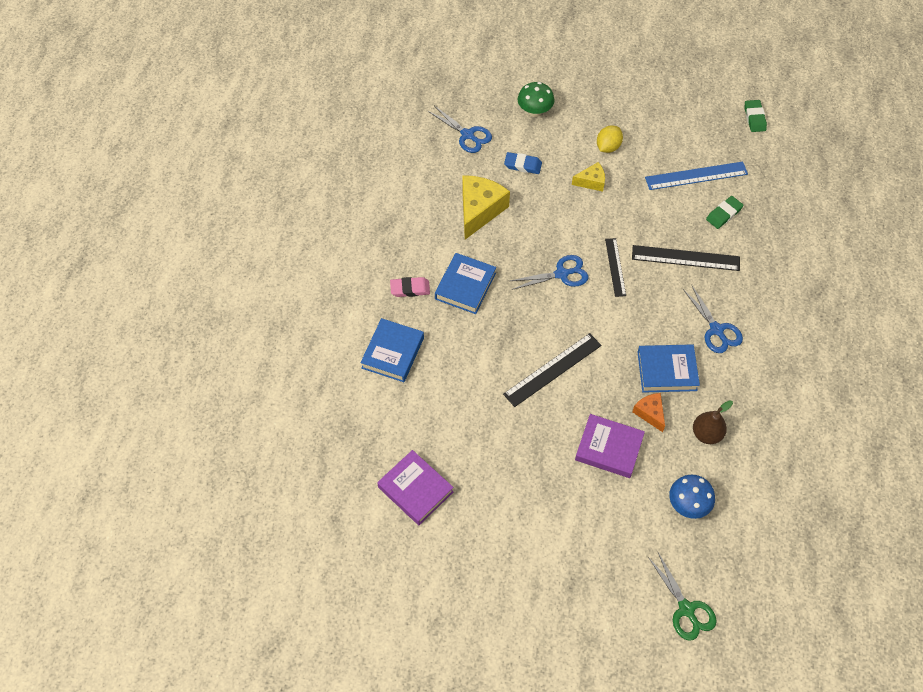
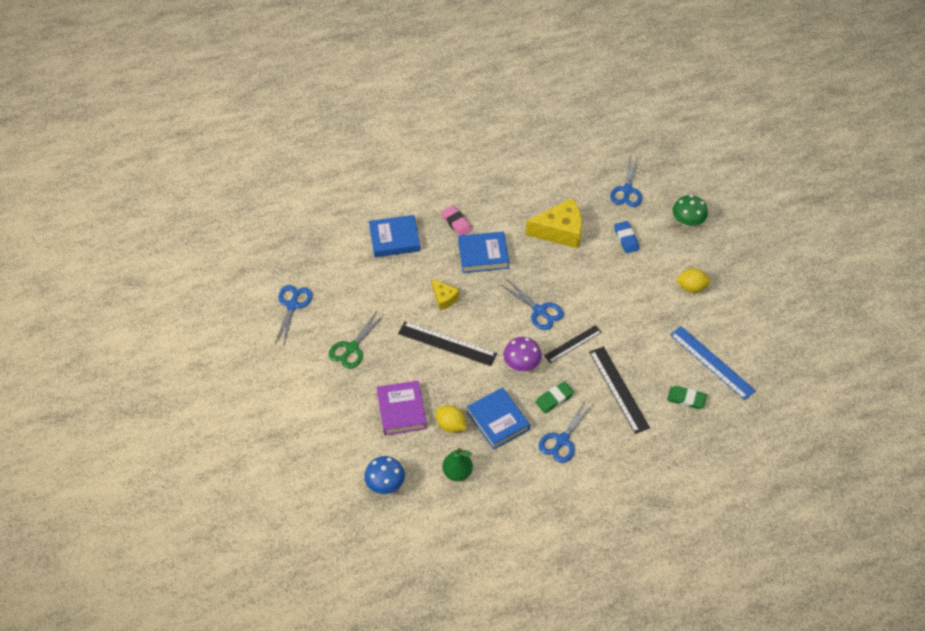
camera: 60 degrees right, 5 degrees down
(415, 489) = (292, 305): purple book -> blue scissors
(591, 182) = (646, 291): yellow cheese -> yellow cheese (444, 298)
(614, 319) = (521, 364): none -> purple mushroom
(650, 413) = (451, 425): orange cheese -> yellow lemon
(686, 609) = (295, 519): green scissors -> green scissors (352, 348)
(706, 434) = (457, 472): brown pear -> green pear
(754, 118) = (814, 380): green eraser -> green eraser (554, 399)

